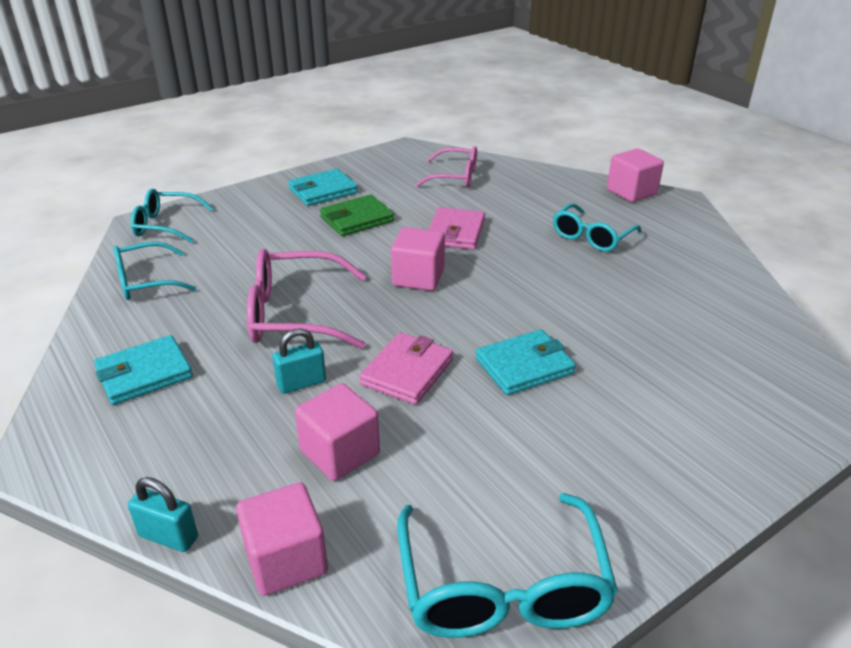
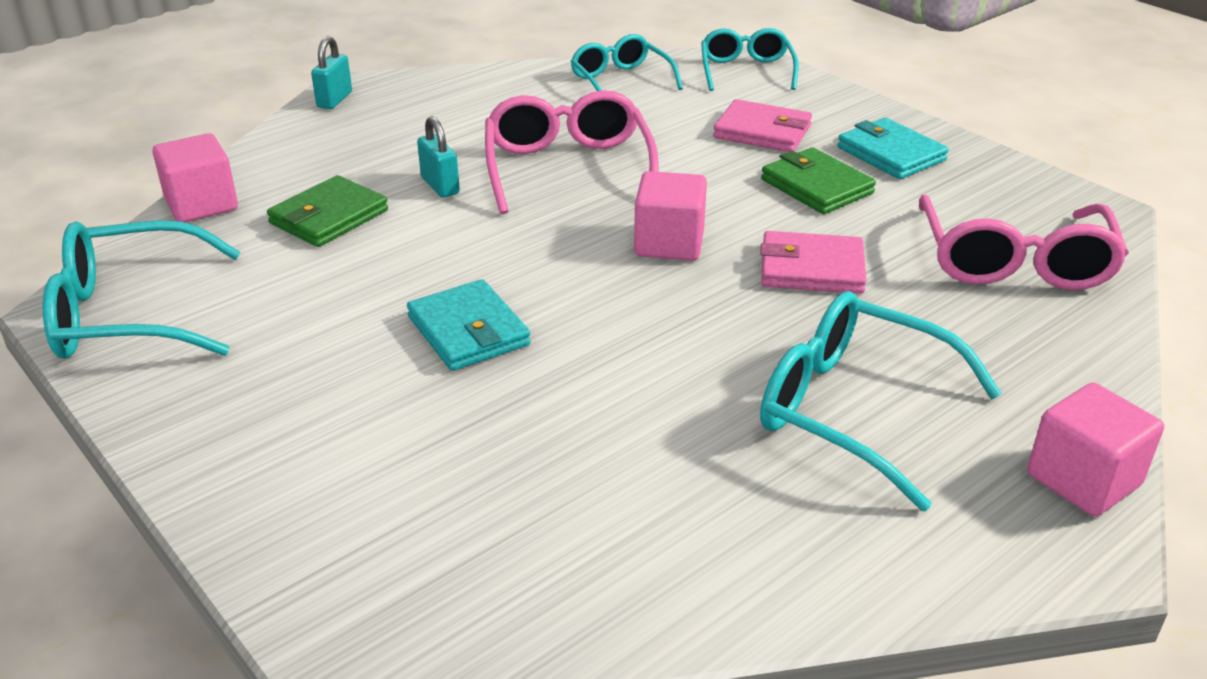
camera: 85 degrees right, 0 degrees up
(144, 374) = (458, 107): turquoise wallet -> none
(168, 536) = (244, 152): turquoise padlock -> turquoise padlock (334, 100)
(340, 452) = (329, 217): pink cube -> green wallet
(407, 372) = (458, 247): pink wallet -> pink wallet (762, 132)
(455, 177) = (1014, 262): pink glasses -> pink glasses, size x1.52
(591, 237) = (852, 410): turquoise glasses -> turquoise glasses, size x1.52

